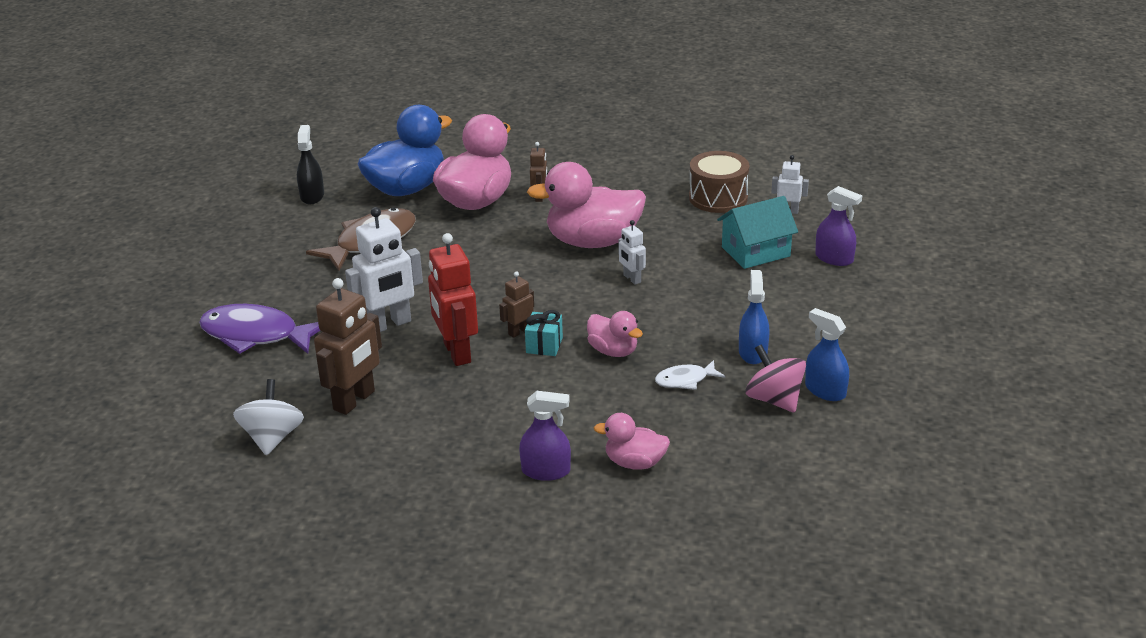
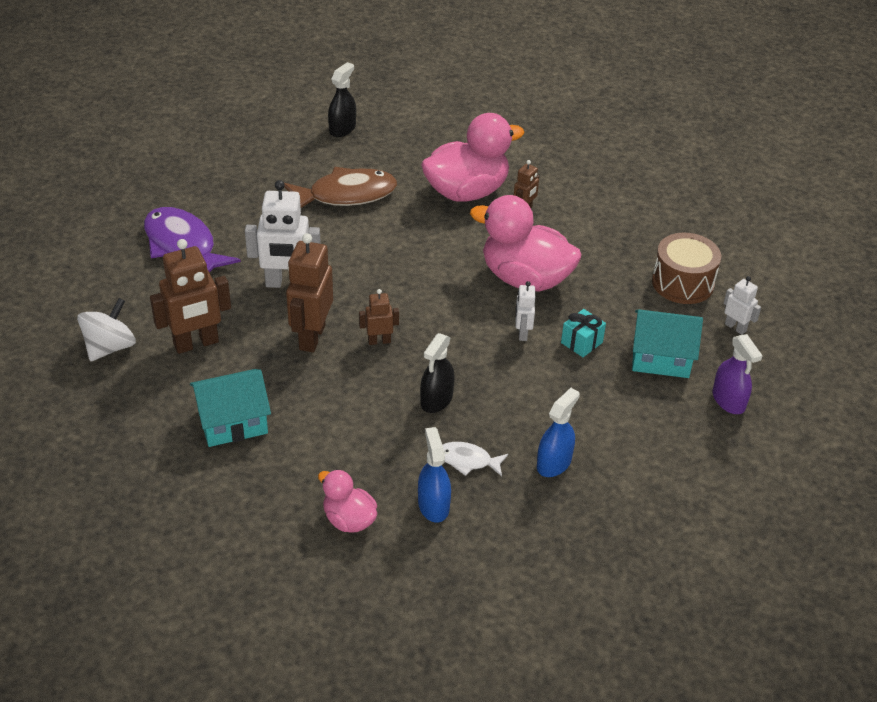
camera: 30 degrees right, 10 degrees up
(406, 189) = (422, 154): blue duck -> none
(455, 441) = (232, 422): none -> turquoise house
(456, 353) = (311, 337): red robot -> brown robot
(544, 345) = (386, 365): turquoise gift -> turquoise gift (581, 343)
(546, 471) = (273, 488): purple spray bottle -> none
(613, 351) = (436, 400): pink duck -> black spray bottle
(774, 400) = (525, 522): pink spinning top -> none
(825, 390) = (579, 537): blue spray bottle -> blue spray bottle (433, 505)

